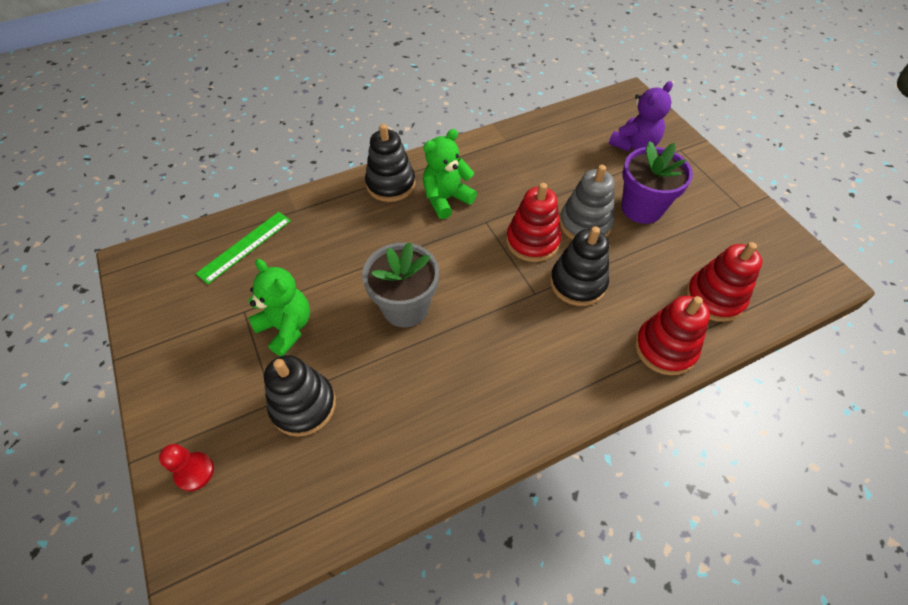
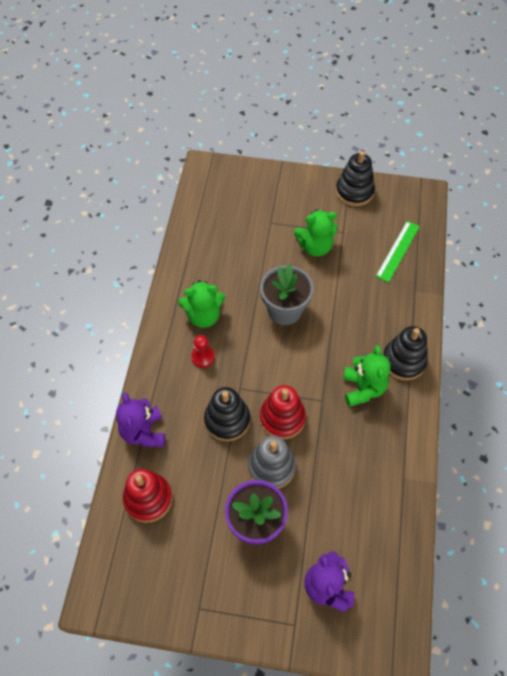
camera: 125 degrees right, 5 degrees up
(194, 472) = (257, 181): red pawn -> red pawn (203, 357)
(245, 246) = (397, 251): green ruler -> green ruler turned 45 degrees clockwise
(303, 405) = (258, 234): black stacking toy -> black stacking toy (354, 191)
(478, 387) = (203, 316): none -> green teddy bear
(665, 348) = (144, 432): red stacking toy -> purple teddy bear

